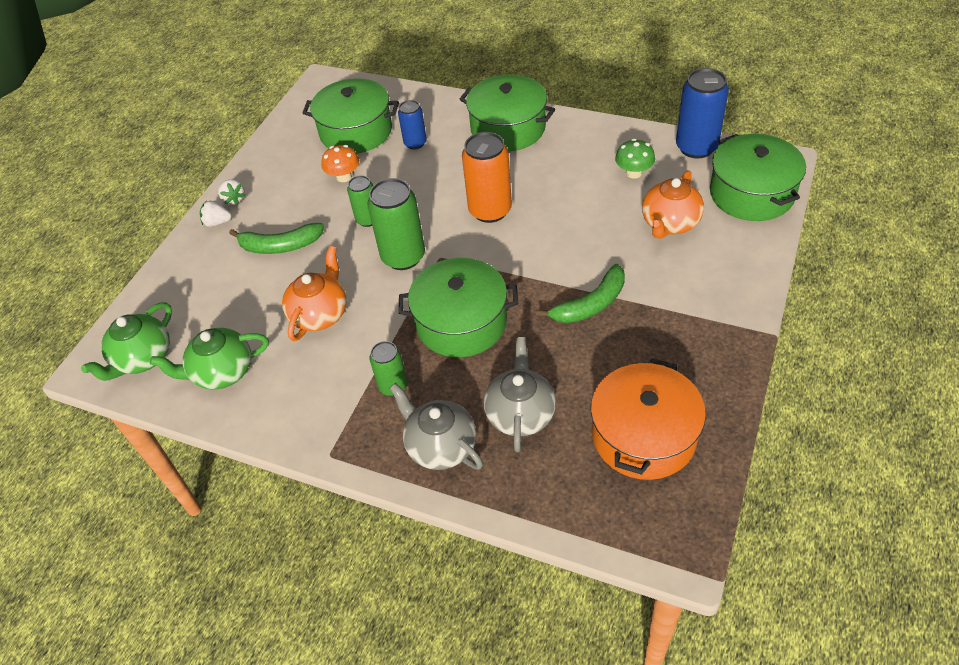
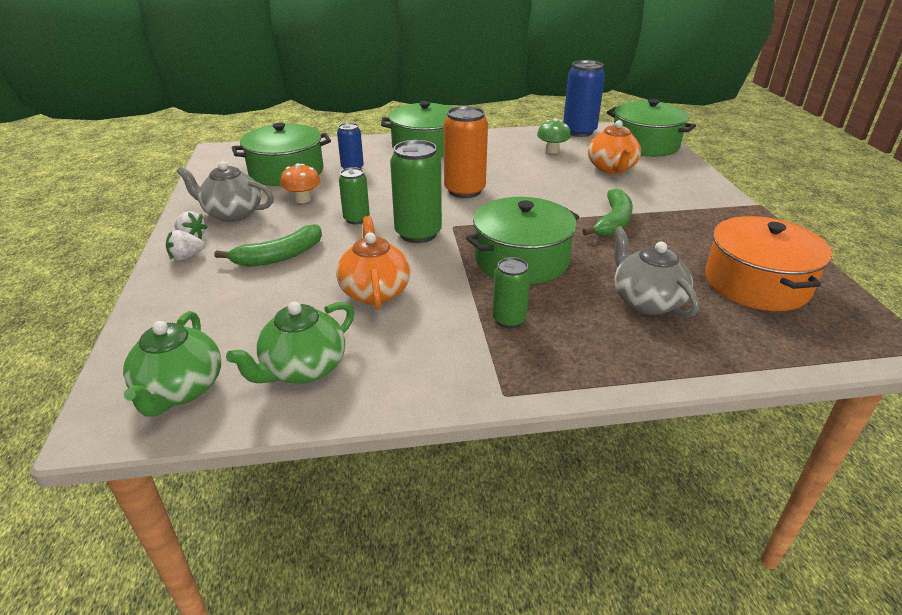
camera: 35 degrees left, 15 degrees down
(440, 446) = (606, 347): grey teapot -> grey teapot (232, 214)

